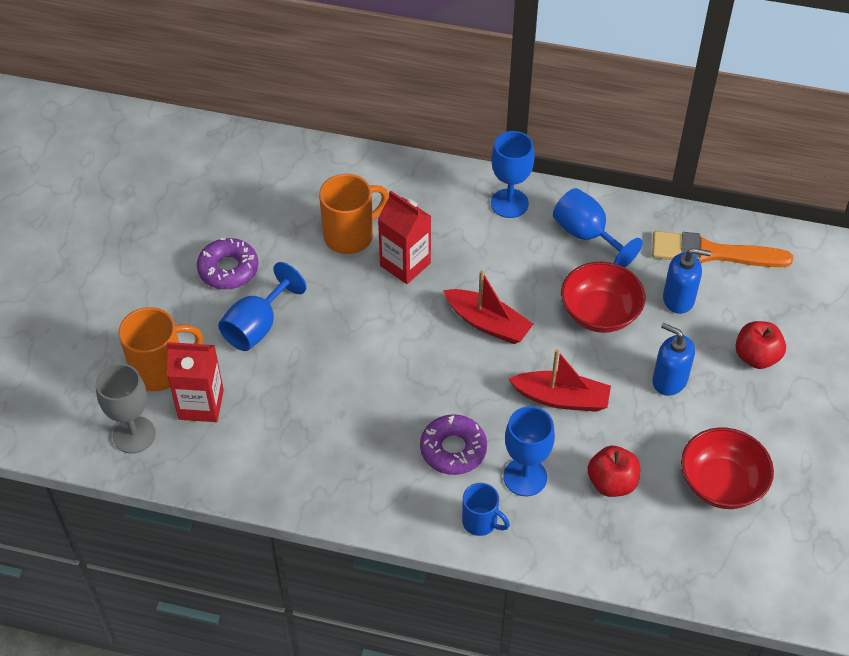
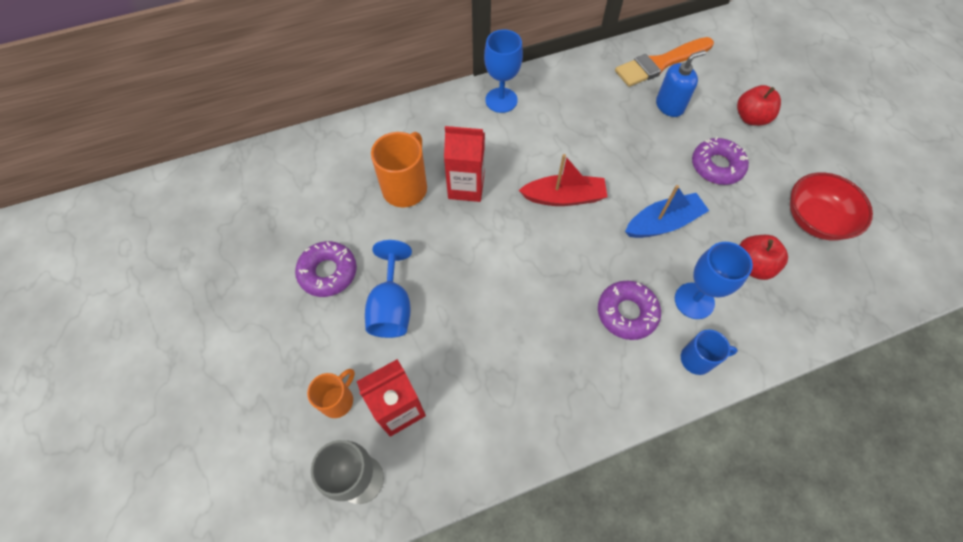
camera: 35 degrees left, 10 degrees up
(160, 370) = (338, 400): orange mug -> orange mug, size x0.61
(561, 398) = (663, 223): red boat -> blue boat
(587, 235) = (573, 95): blue goblet -> none
(600, 313) = (630, 145): red bowl -> none
(669, 380) = (716, 166): blue soap dispenser -> purple donut

